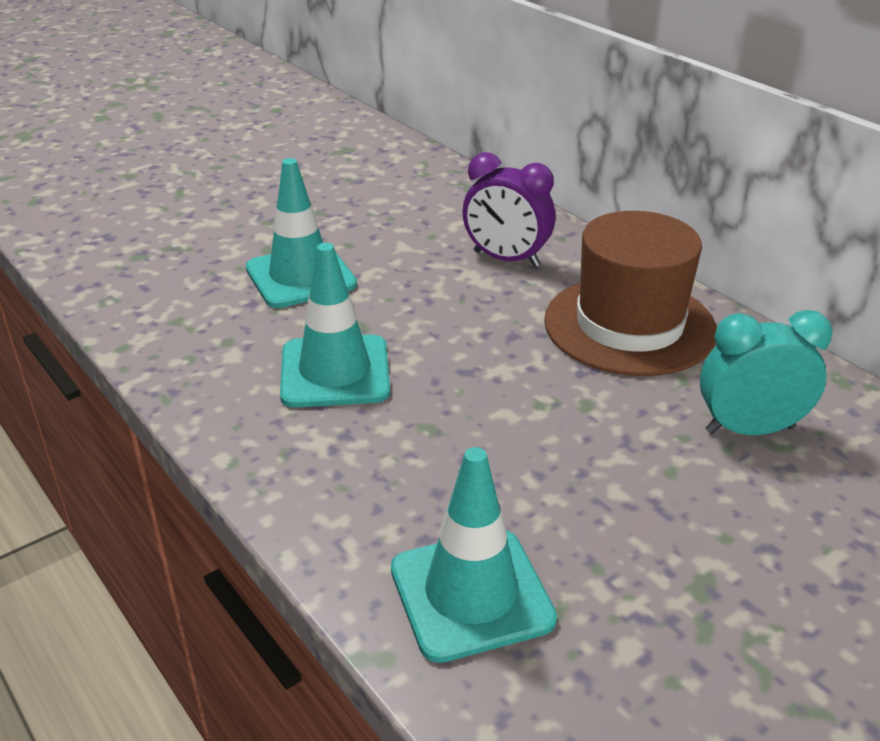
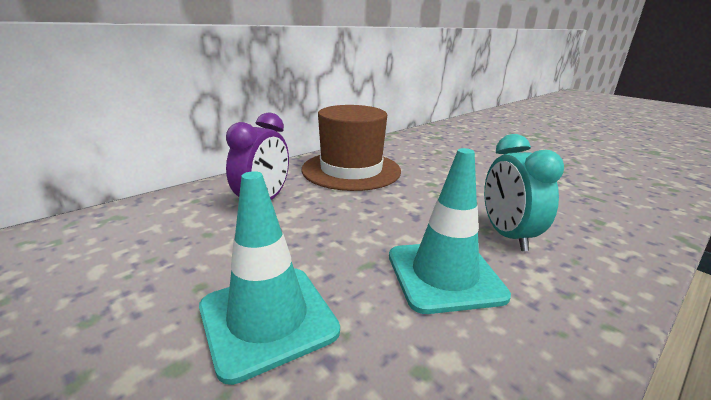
camera: 95 degrees left, 10 degrees down
(471, 594) = (606, 214): turquoise traffic cone -> none
(749, 429) = (430, 154): turquoise clock -> turquoise clock (507, 235)

